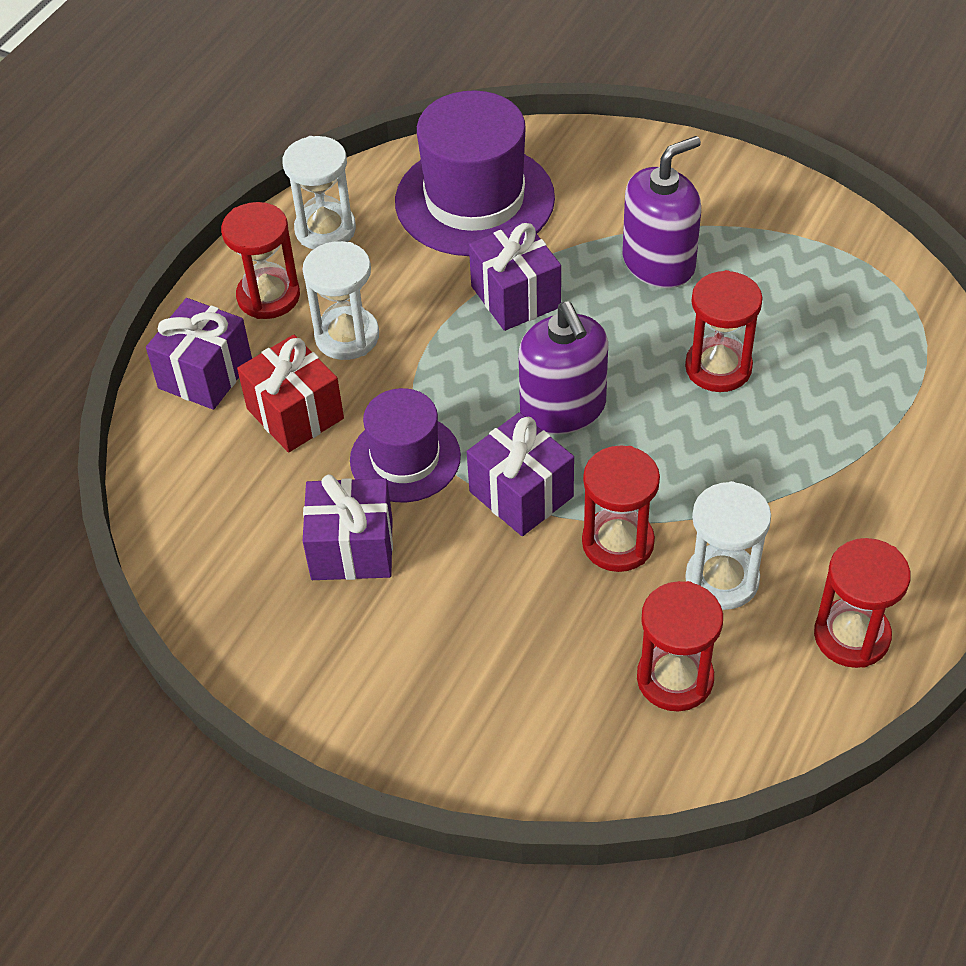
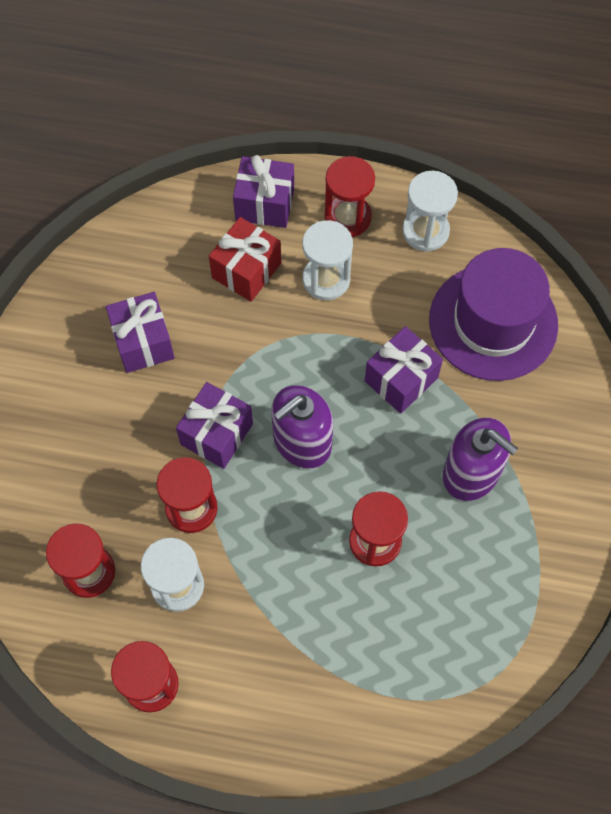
camera: 70 degrees right, 15 degrees up
(405, 458) = (227, 351): purple hat -> none

